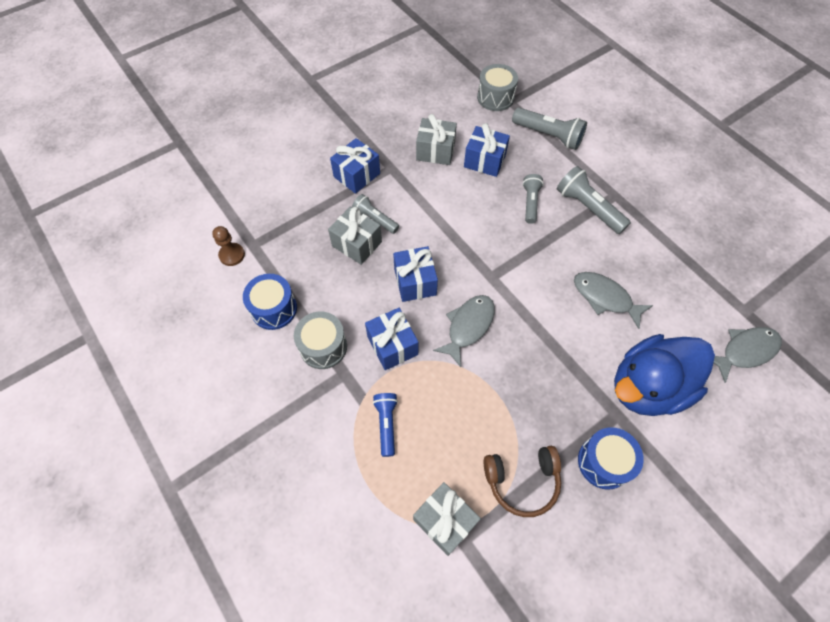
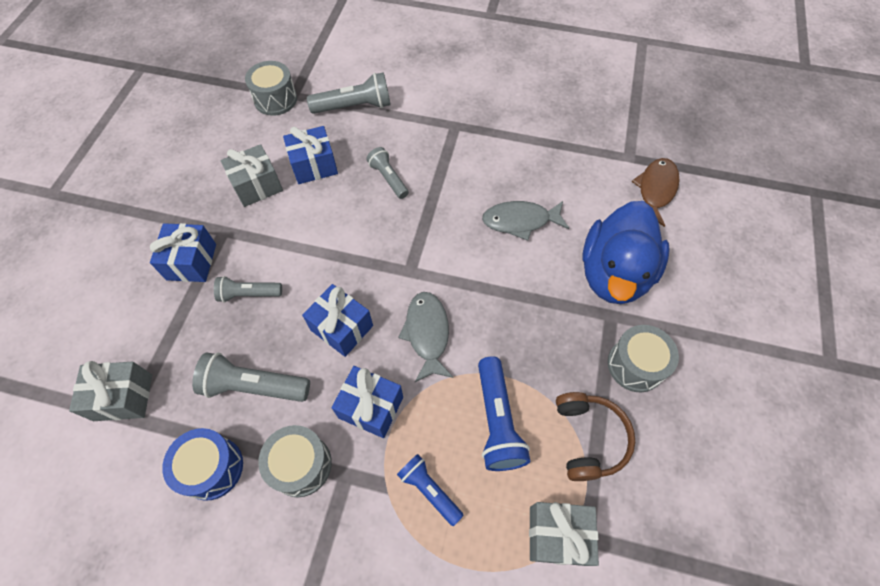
camera: 40 degrees left, 0 degrees up
(232, 255) = (111, 447): brown pawn -> none
(357, 244) = (250, 332): grey gift -> grey gift (123, 397)
(467, 418) = (497, 421): none -> blue flashlight
(522, 481) = (589, 438): brown headphones -> brown headphones turned 45 degrees counterclockwise
(588, 208) = (442, 151): grey flashlight -> grey flashlight (254, 386)
(604, 462) = (635, 365): blue drum -> grey drum
(745, 351) = (655, 190): grey fish -> brown fish

